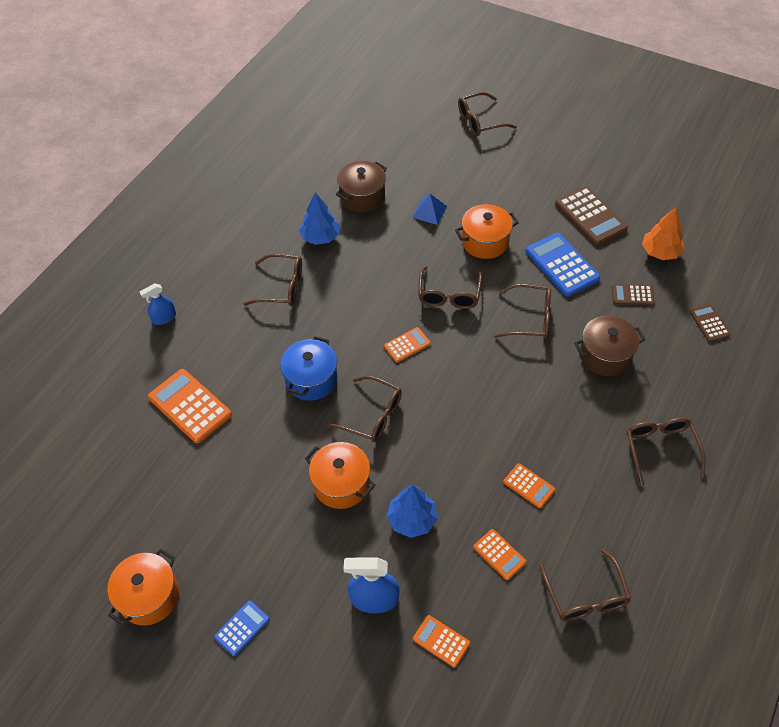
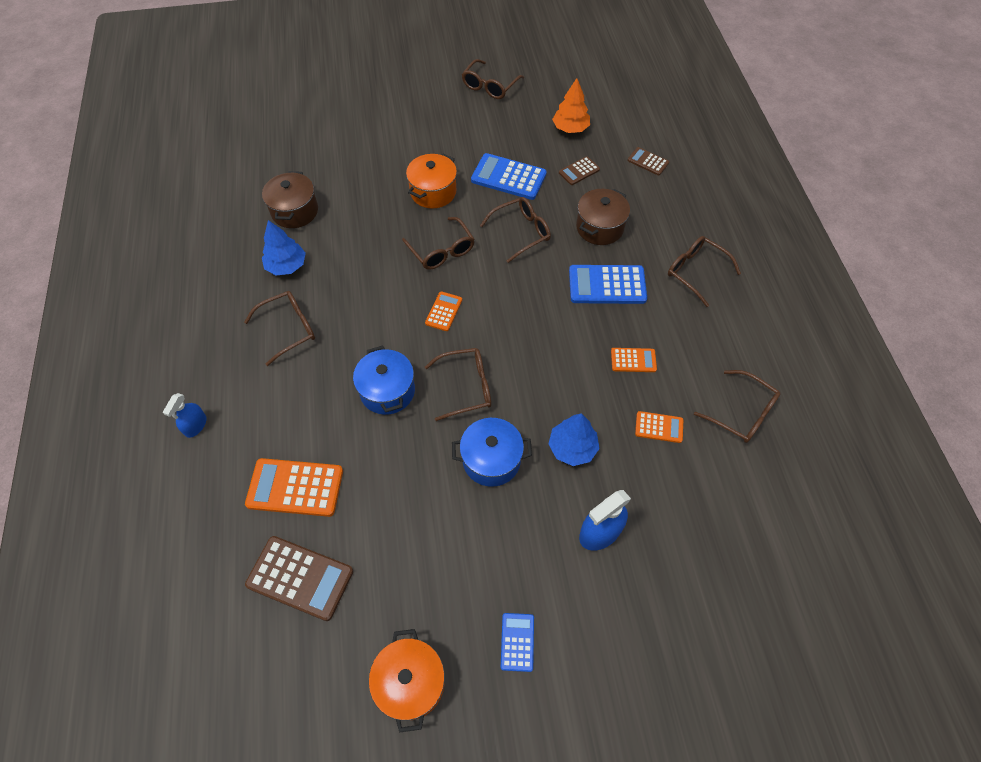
camera: 40 degrees left, 5 degrees up
(341, 484) = (491, 460): orange pot -> blue pot
(429, 211) = (365, 192): blue pyramid -> none
(441, 641) = (677, 525): orange calculator -> none
(480, 121) = (343, 97): brown glasses -> brown glasses (490, 86)
(565, 409) = (607, 285): none -> blue calculator
(590, 216) = (497, 128): brown calculator -> brown calculator (300, 578)

